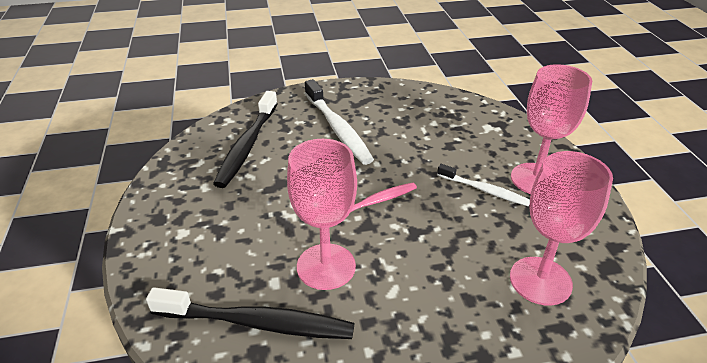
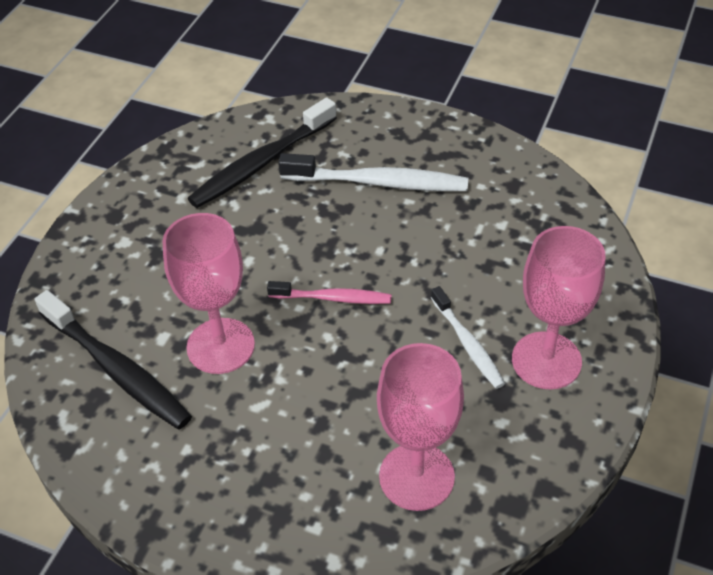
camera: 35 degrees right, 10 degrees up
(337, 128) = (378, 182): white toothbrush -> white toothbrush turned 90 degrees counterclockwise

